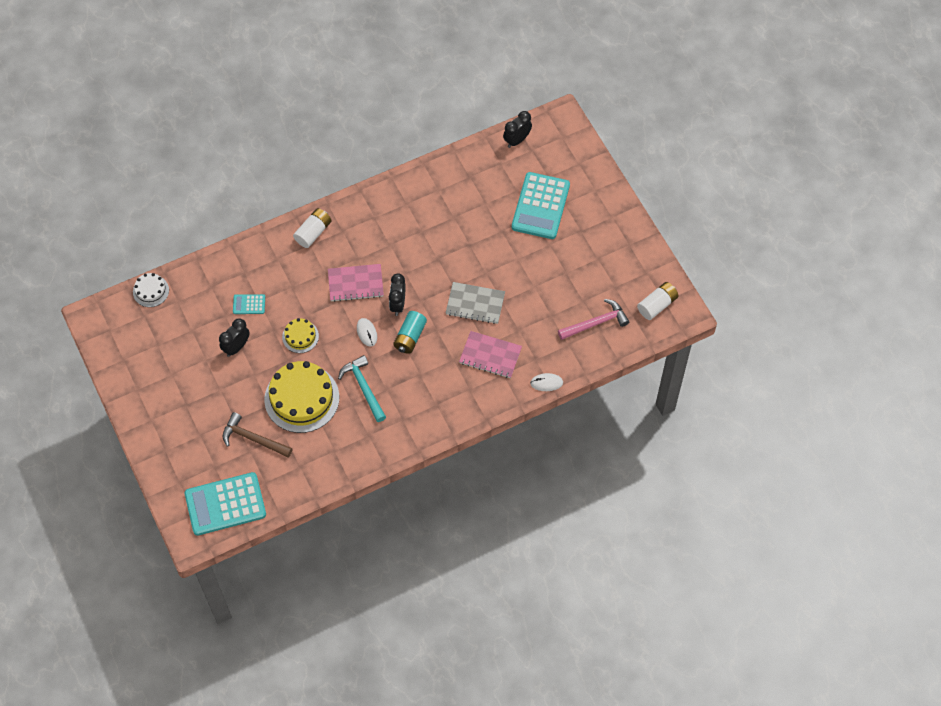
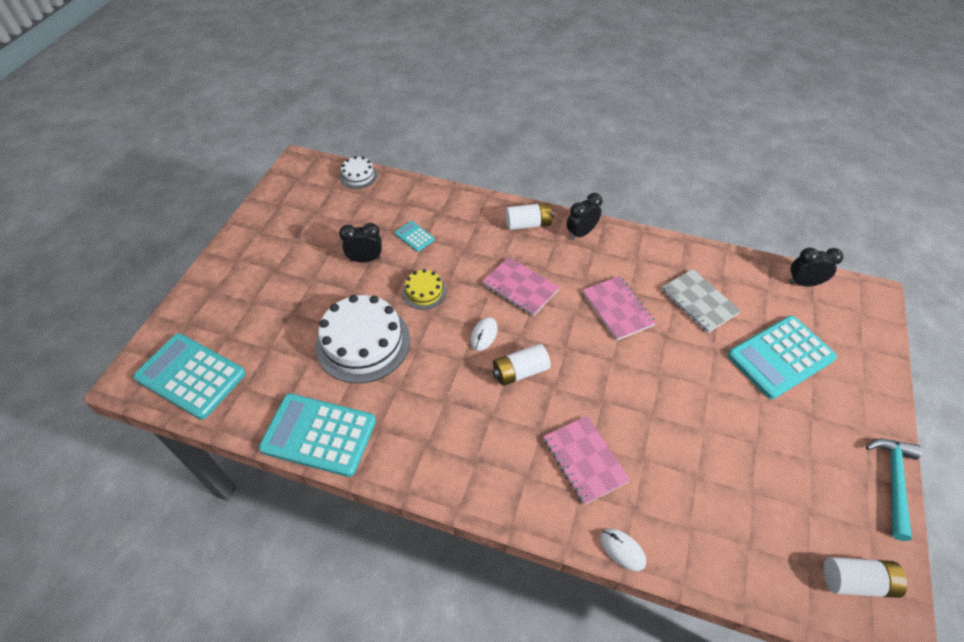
camera: 45 degrees right, 10 degrees down
(253, 439) = (283, 341): brown hammer -> none
(302, 398) = (363, 342): yellow cake -> white cake
(340, 466) = (319, 434): none -> turquoise calculator
(363, 388) = (425, 381): turquoise hammer -> turquoise hammer (893, 482)
(398, 304) = (539, 334): black clock -> black clock (581, 233)
(410, 337) = (520, 372): turquoise battery -> white battery
(426, 249) = (617, 309): none -> pink notebook
(475, 304) = (619, 394): grey notebook -> grey notebook (699, 302)
(596, 323) = (749, 532): pink hammer -> none

